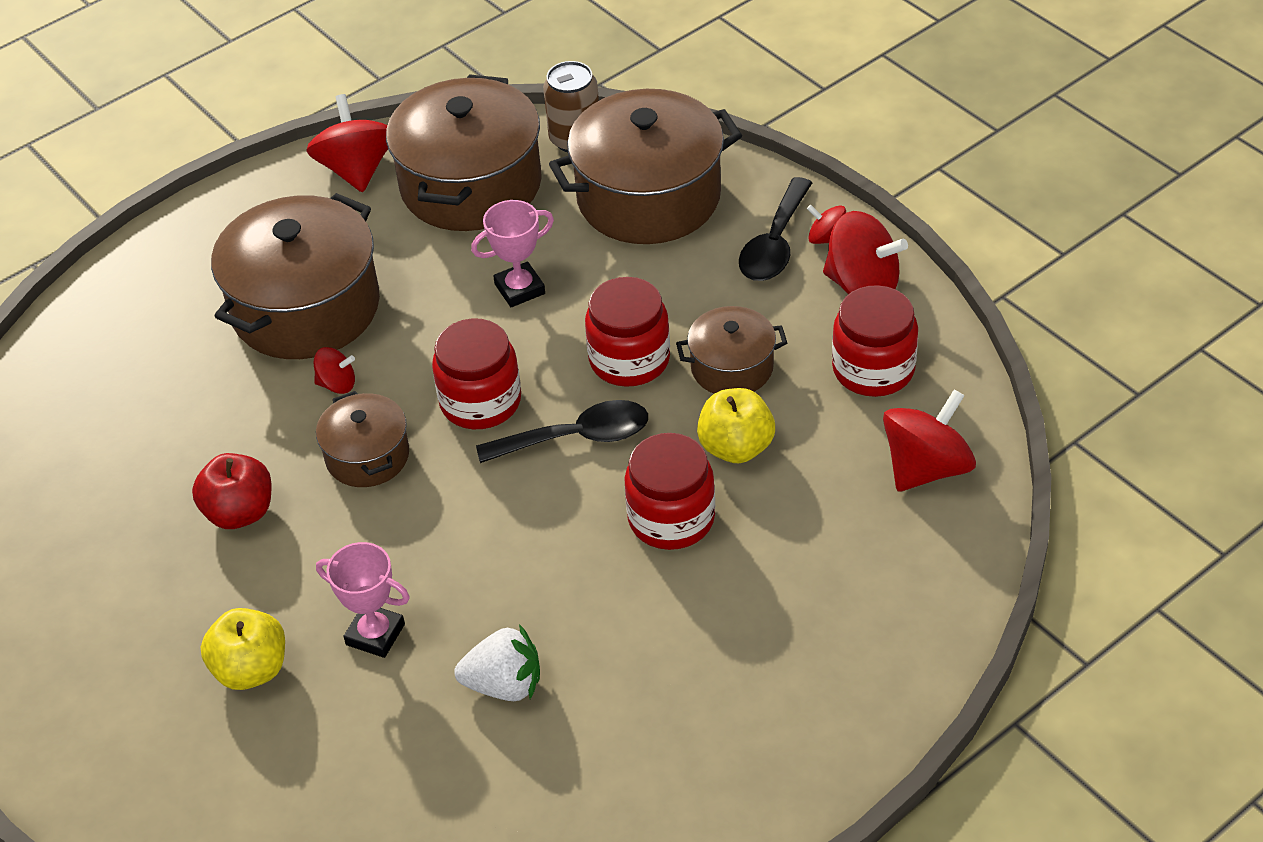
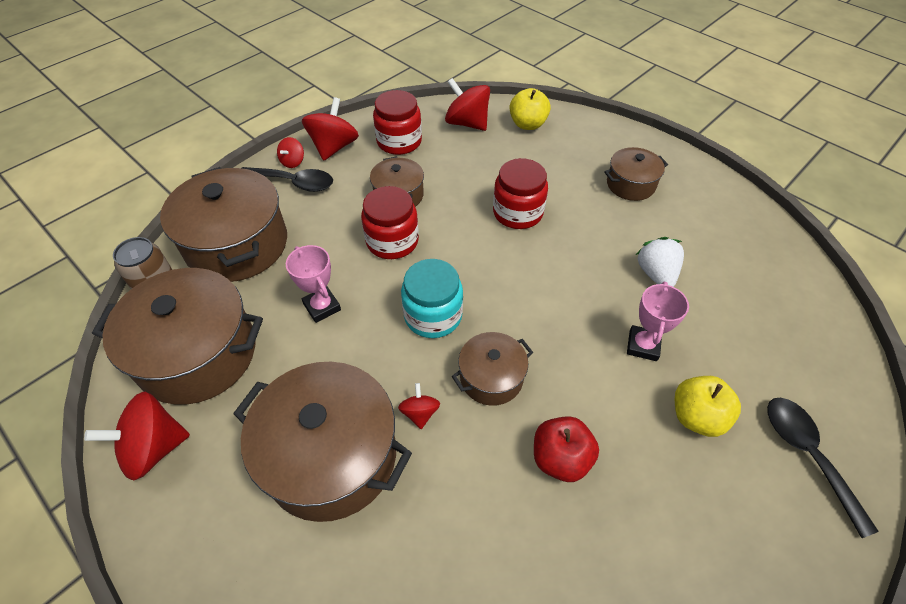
camera: 100 degrees left, 5 degrees up
(480, 401) = (433, 316): red jar -> turquoise jar
(576, 438) = (461, 261): black spoon -> black spoon (807, 455)
(725, 698) = (630, 184): none -> brown pot
(736, 447) = (461, 190): yellow apple -> yellow apple (527, 124)

